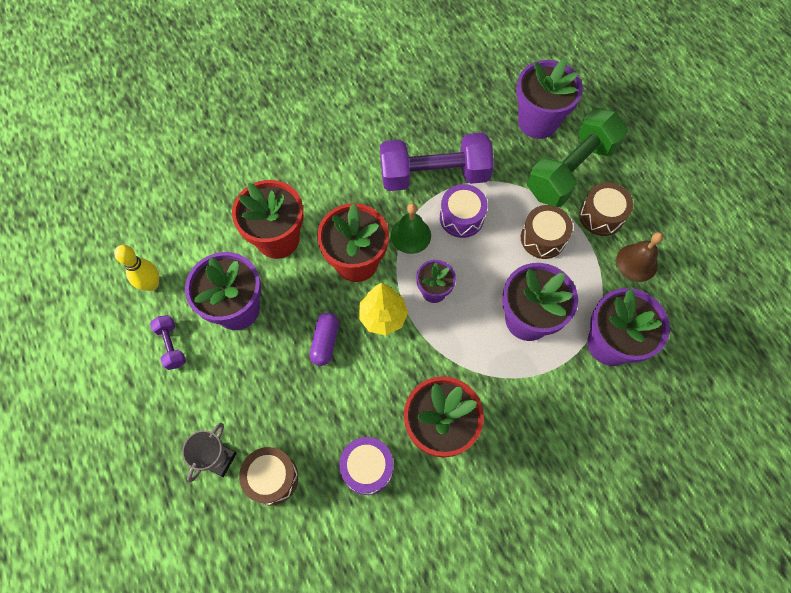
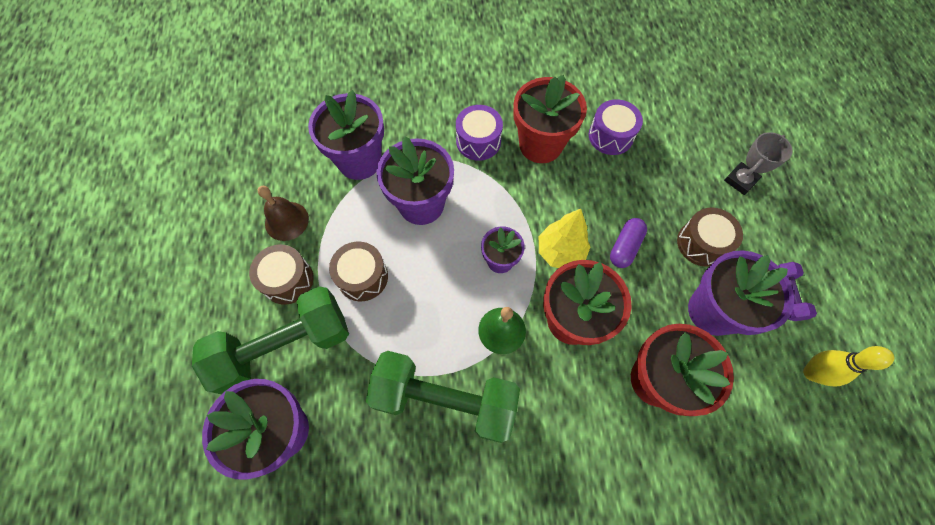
camera: 160 degrees left, 0 degrees up
(272, 478) = (694, 153): brown drum -> brown drum (701, 243)
(434, 175) = (445, 399): purple dumbbell -> green dumbbell
(461, 217) = (437, 331): purple drum -> purple drum (478, 141)

